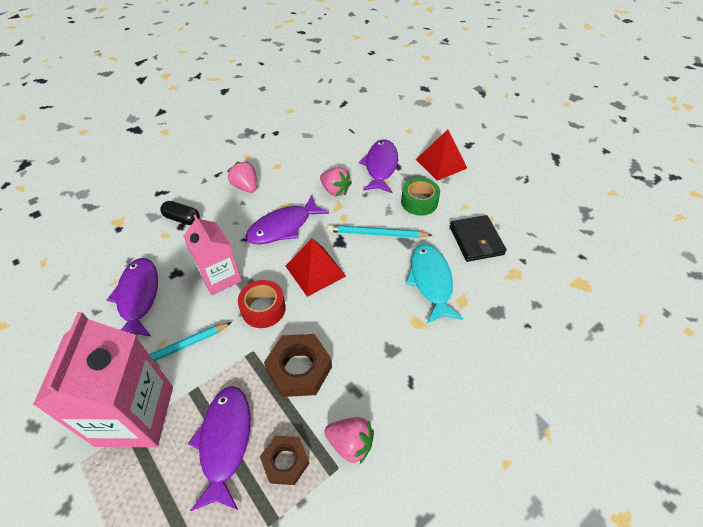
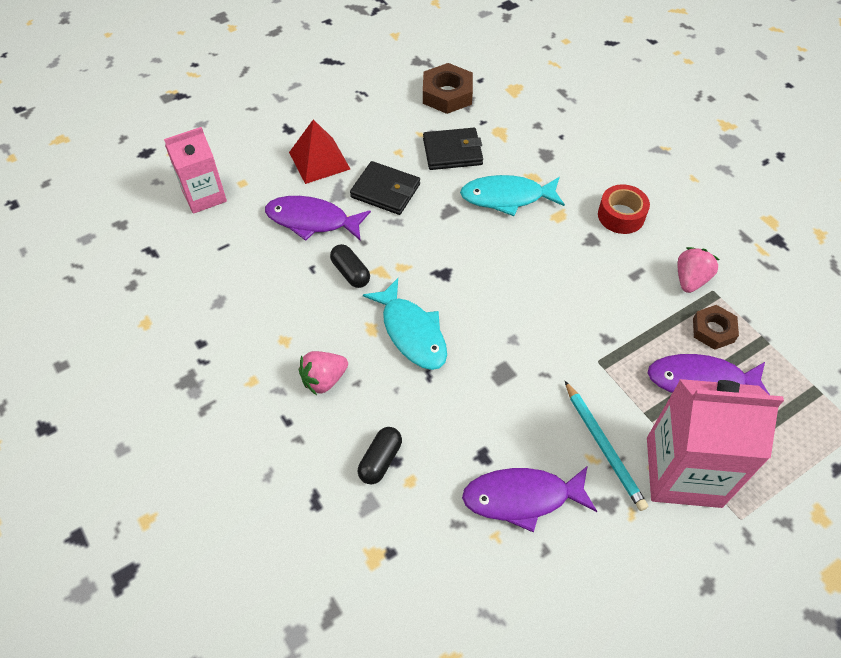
camera: 85 degrees left, 5 degrees up
(220, 277) = (492, 401): pink carton -> pink carton (204, 196)
(263, 309) = (542, 352): red tape -> red tape (621, 215)
(283, 227) = (411, 332): purple fish -> turquoise fish
(299, 368) = (617, 318): brown nut -> brown nut (447, 94)
(315, 271) = (487, 299): red pyramid -> none
(335, 190) = (350, 273): pink strawberry -> black capsule
(377, 234) = (434, 236): turquoise pencil -> none
(419, 202) = (385, 191): green tape -> black wallet

